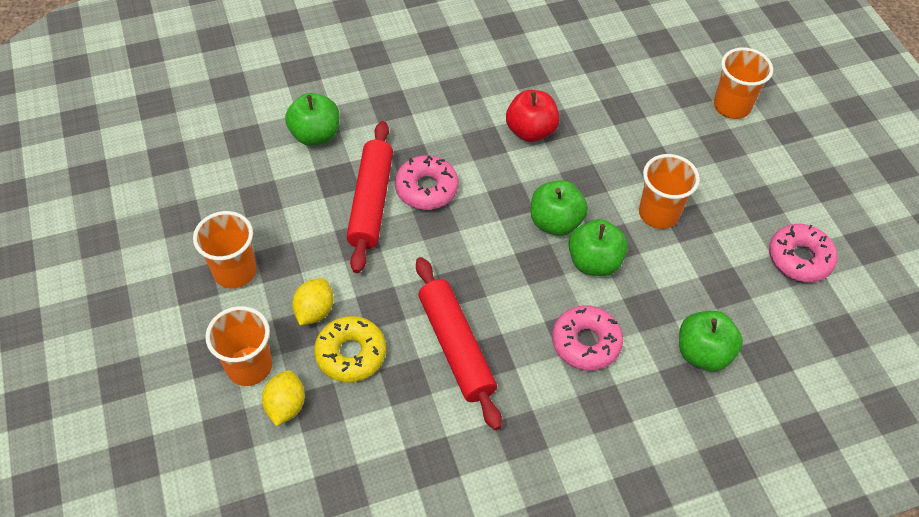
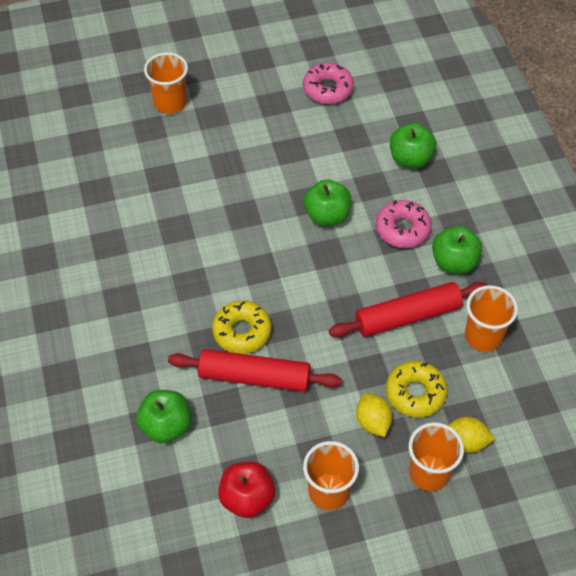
camera: 85 degrees left, 0 degrees up
(314, 311) = (373, 422): yellow lemon -> yellow lemon turned 45 degrees clockwise
(426, 189) = (242, 332): pink donut -> yellow donut
(530, 131) = (181, 247): red apple -> red apple (247, 498)
(555, 222) = (285, 238): green apple -> green apple (454, 262)
(658, 213) = (280, 167): orange cup -> orange cup (483, 336)

